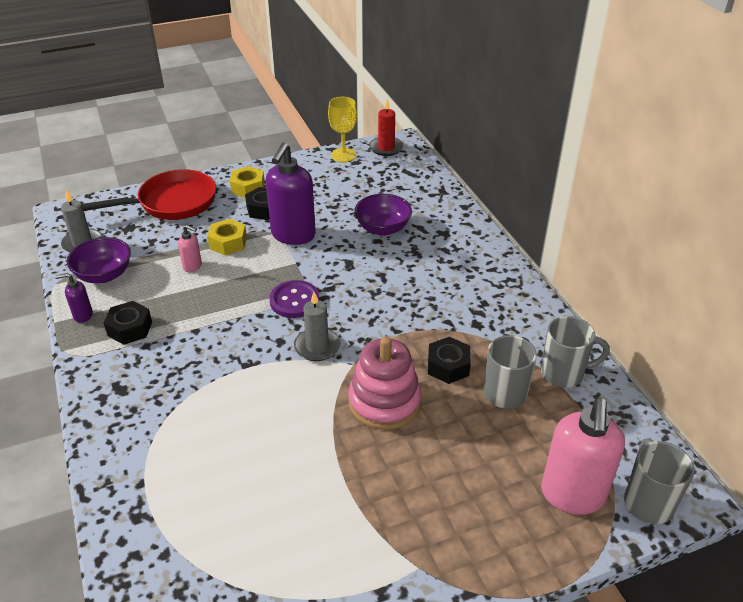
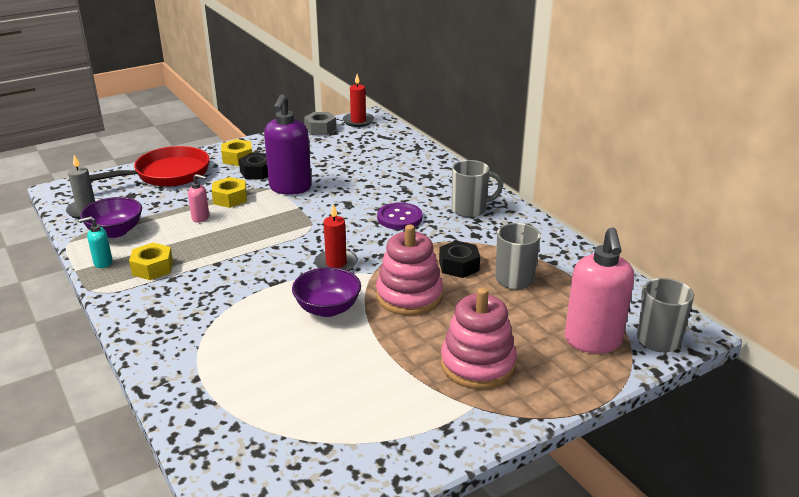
camera: 10 degrees left, 10 degrees down
(83, 315) = (103, 263): purple soap dispenser -> turquoise soap dispenser
(130, 328) = (152, 268): black nut -> yellow nut
(294, 301) = (305, 234): purple button -> purple button (399, 218)
(317, 346) = (336, 264): grey candle -> red candle
(343, 155) = (320, 129): yellow goblet -> grey nut
(383, 228) = (372, 177): purple bowl -> purple bowl (327, 308)
(436, 509) = (477, 365): none -> pink stacking toy
(563, 373) = (561, 261): grey mug -> grey mug (470, 210)

